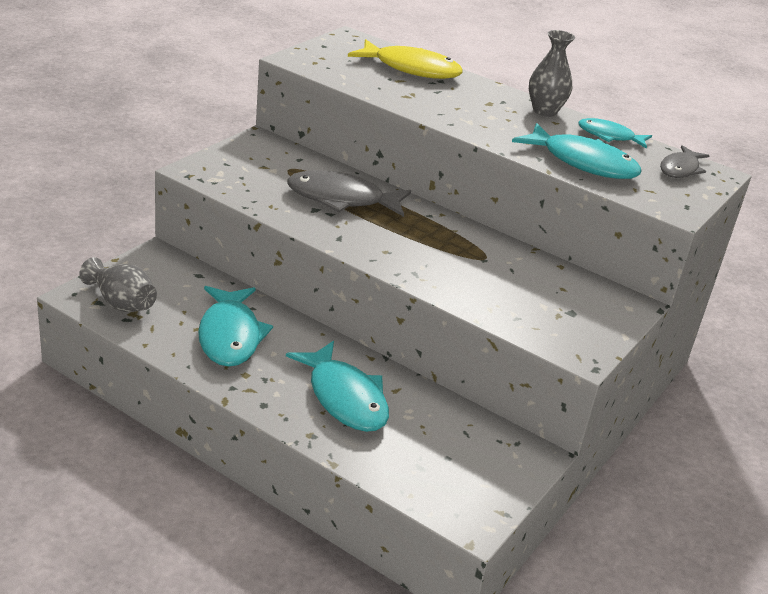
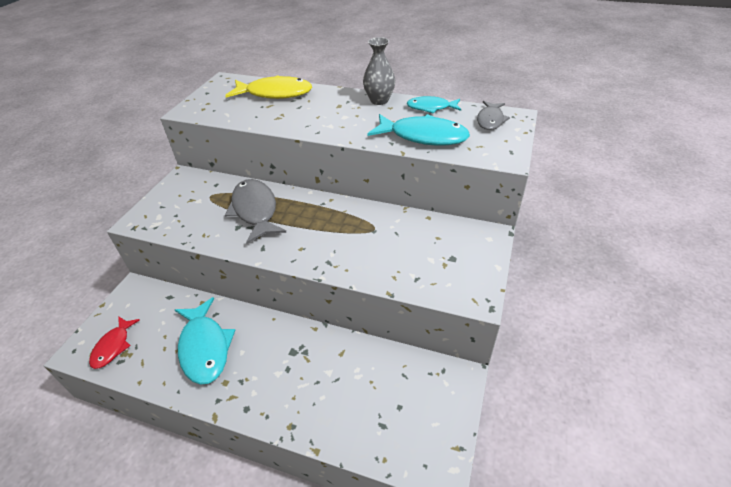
camera: 10 degrees left, 10 degrees up
(121, 303) = (113, 346): grey vase -> red fish
(341, 199) = (255, 210): grey fish -> grey fish turned 75 degrees clockwise
(345, 398) = (306, 376): turquoise fish -> none

